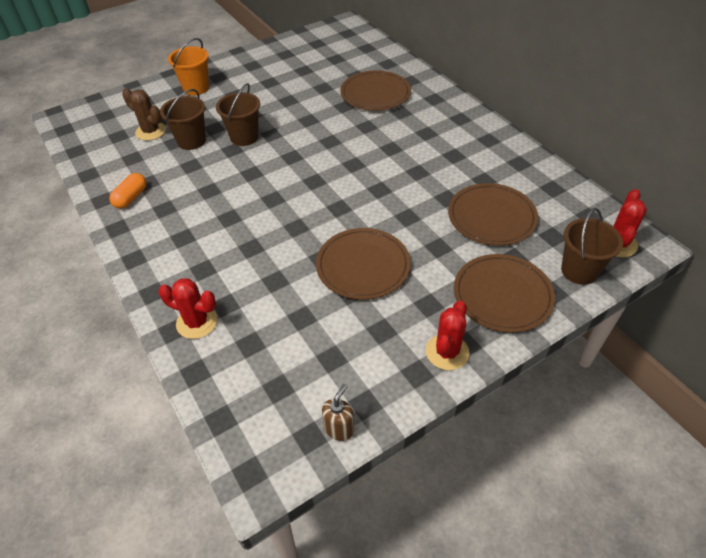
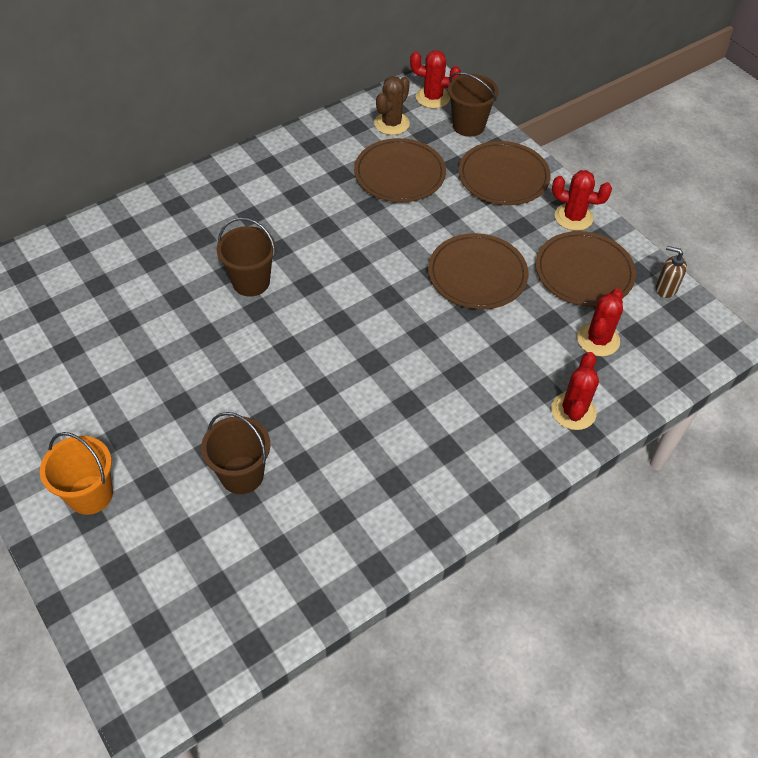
camera: 95 degrees left, 5 degrees up
(131, 198) = (371, 529): orange capsule -> none
(151, 131) = (210, 539): brown cactus -> brown cactus (391, 123)
(244, 137) = (239, 407): brown bucket -> brown bucket (251, 282)
(275, 352) = (598, 339): none -> red cactus
(375, 93) = (153, 263): brown plate -> brown plate (584, 272)

